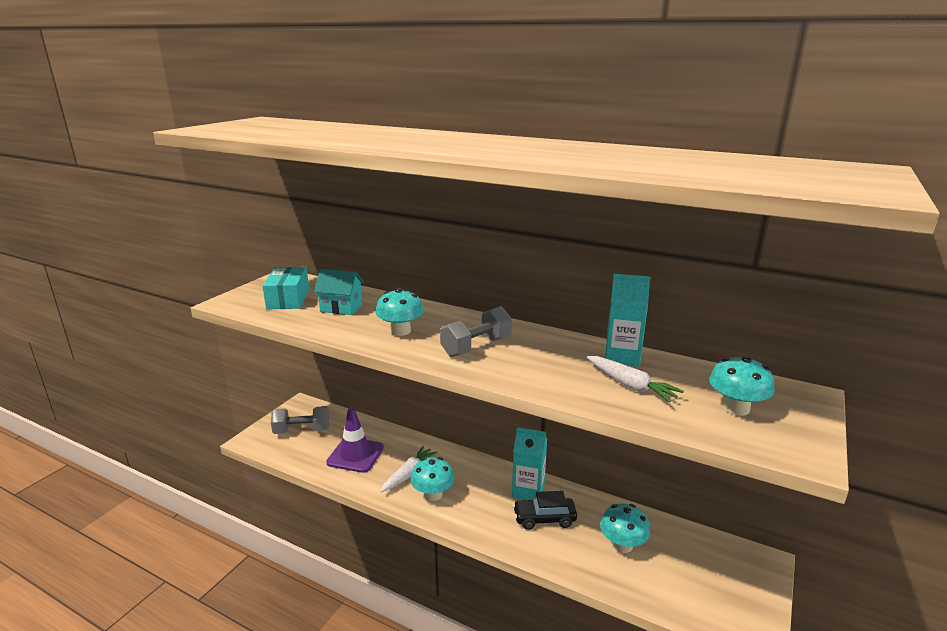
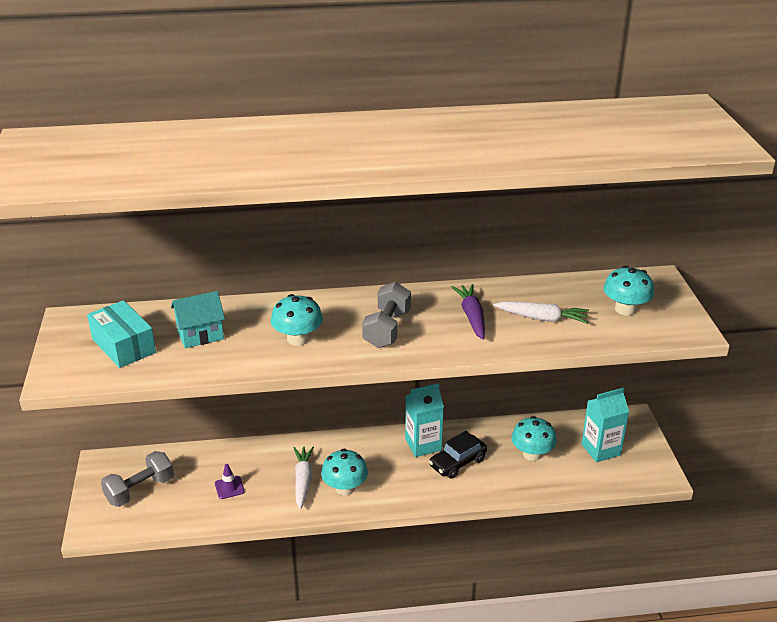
camera: 35 degrees left, 10 degrees up
(355, 455) = (229, 487): purple traffic cone -> purple traffic cone, size x0.49
(562, 362) = (472, 316): none -> purple carrot
(622, 357) = (510, 293): turquoise carton -> turquoise carton (601, 450)

